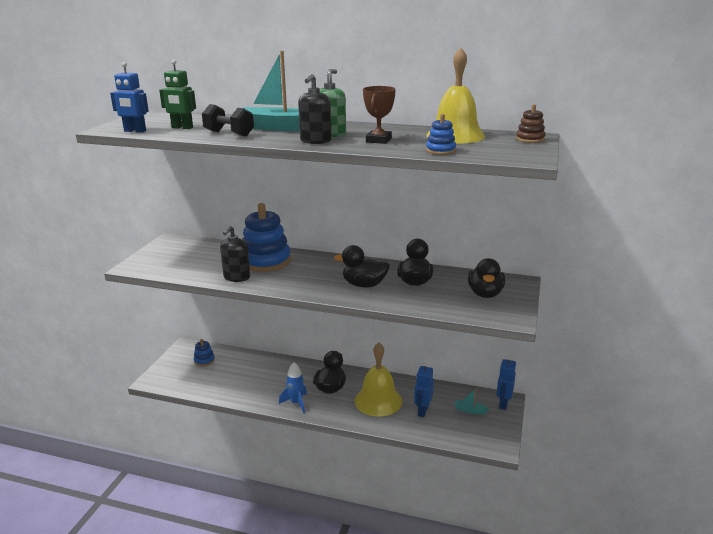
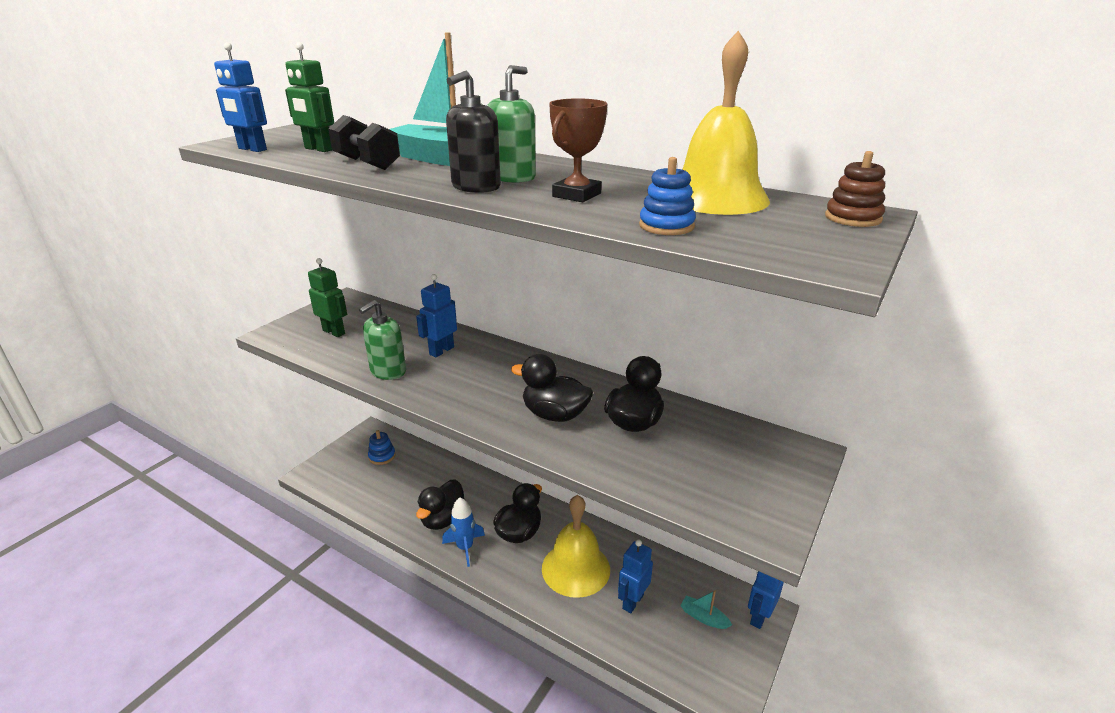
camera: 15 degrees right, 5 degrees up
(178, 260) = (334, 332): none -> green robot
(236, 277) = (388, 371): black soap dispenser -> green soap dispenser
(265, 261) = (441, 351): blue stacking toy -> blue robot
(485, 294) = (738, 467): black duck -> black duck (443, 519)

